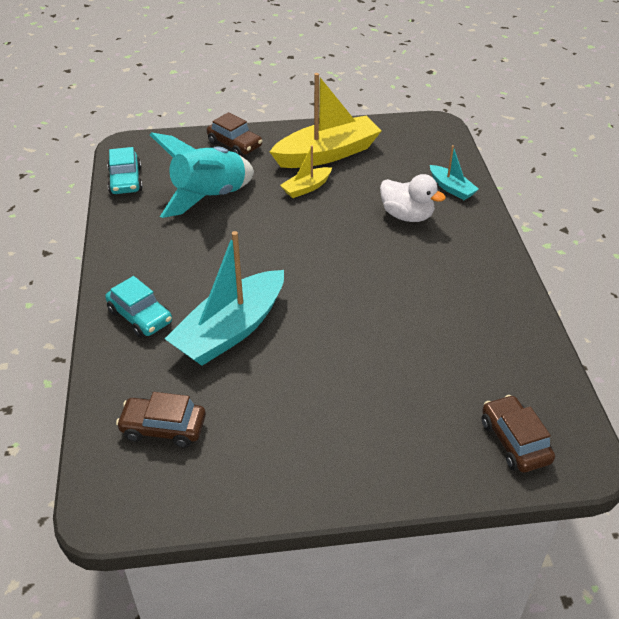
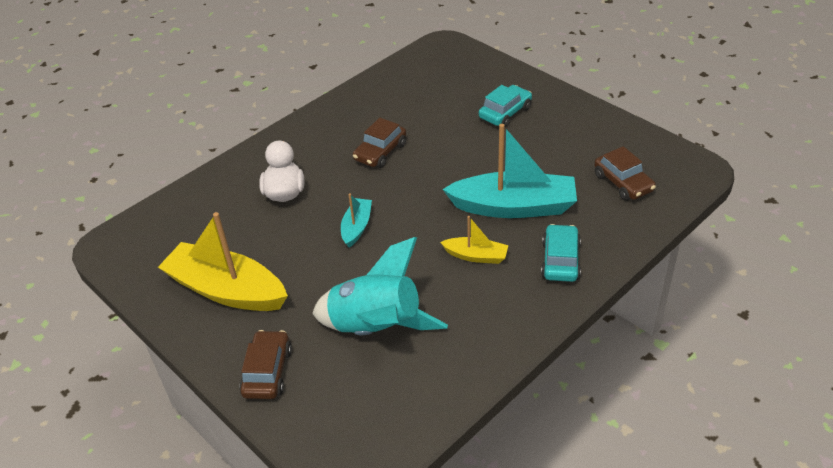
camera: 125 degrees left, 0 degrees up
(125, 181) = (415, 415): turquoise car -> turquoise car (505, 113)
(306, 188) = (298, 271): yellow boat -> yellow boat (476, 256)
(451, 188) = (220, 188): turquoise boat -> turquoise boat (356, 227)
(514, 441) = (459, 65): brown car -> brown car (380, 152)

